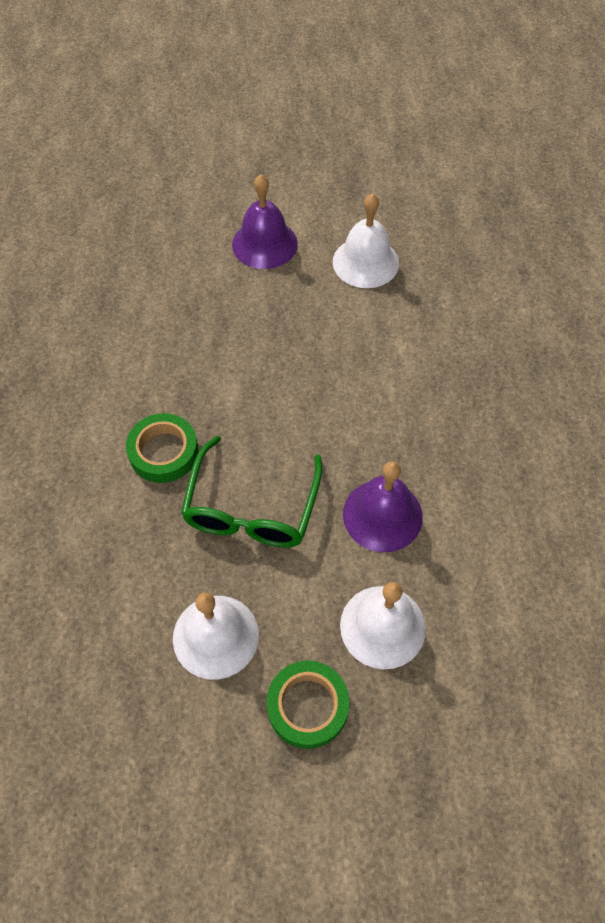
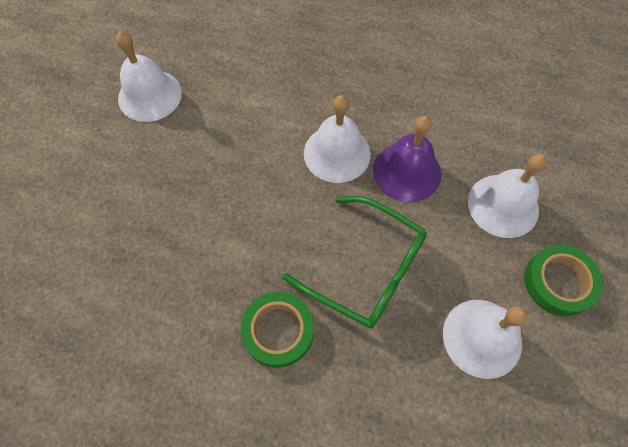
camera: 70 degrees left, 5 degrees up
(264, 244) = (79, 167): purple bell -> none
(374, 442) = (337, 153): none -> white bell

